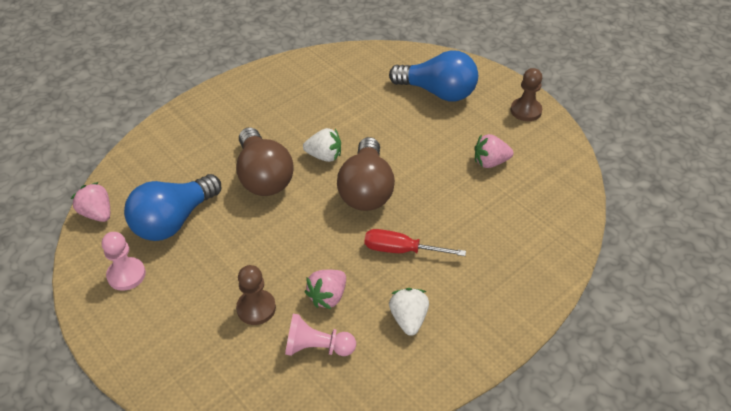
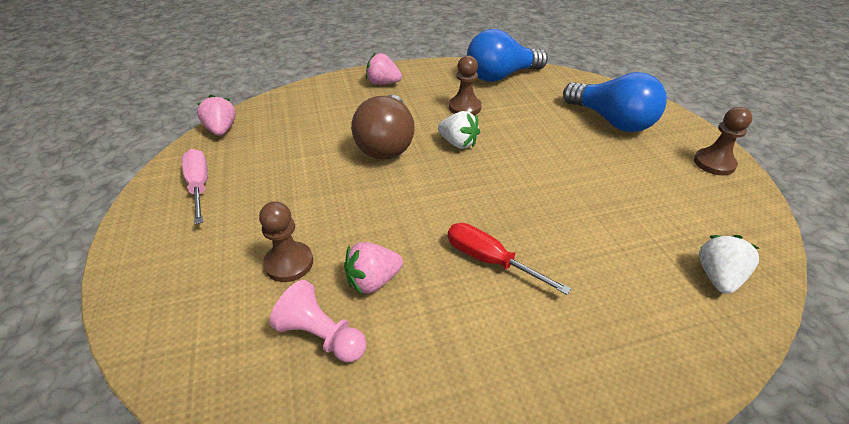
camera: 25 degrees right, 5 degrees down
(126, 275) = (199, 186): pink pawn -> pink screwdriver
(174, 221) = (278, 155): blue light bulb -> blue light bulb (501, 76)
(309, 116) = (464, 107): none -> brown pawn
(366, 190) = (484, 186): brown light bulb -> none
(408, 319) = (454, 347): white strawberry -> white strawberry (717, 277)
(490, 162) = (648, 202): pink strawberry -> pink strawberry (383, 83)

